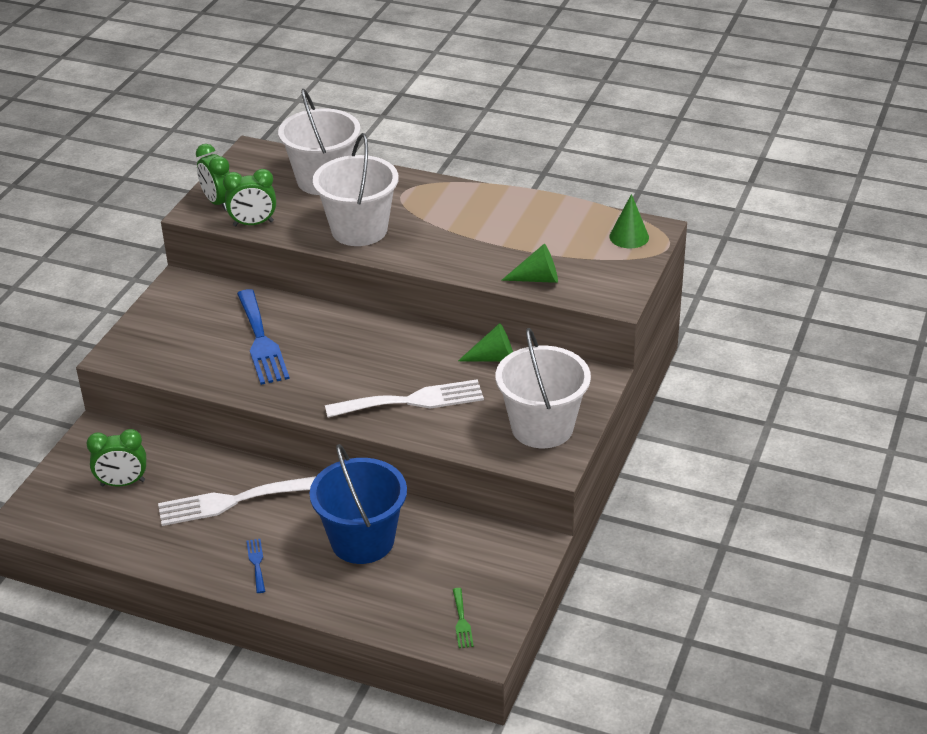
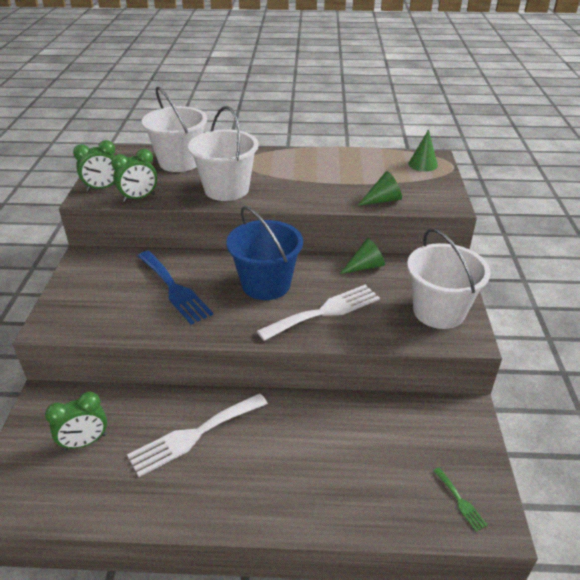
camera: 20 degrees left, 0 degrees up
(218, 202) = (102, 188): green clock -> green clock turned 60 degrees counterclockwise
(256, 563) = (246, 492): blue fork -> none
(362, 541) = (329, 443): blue bucket -> blue bucket (266, 284)

